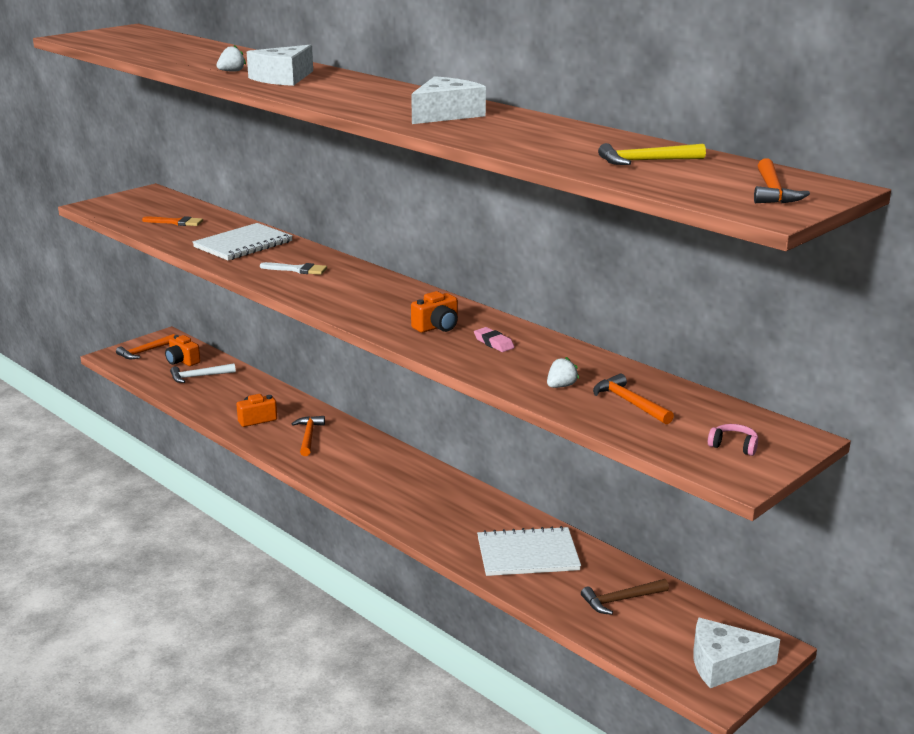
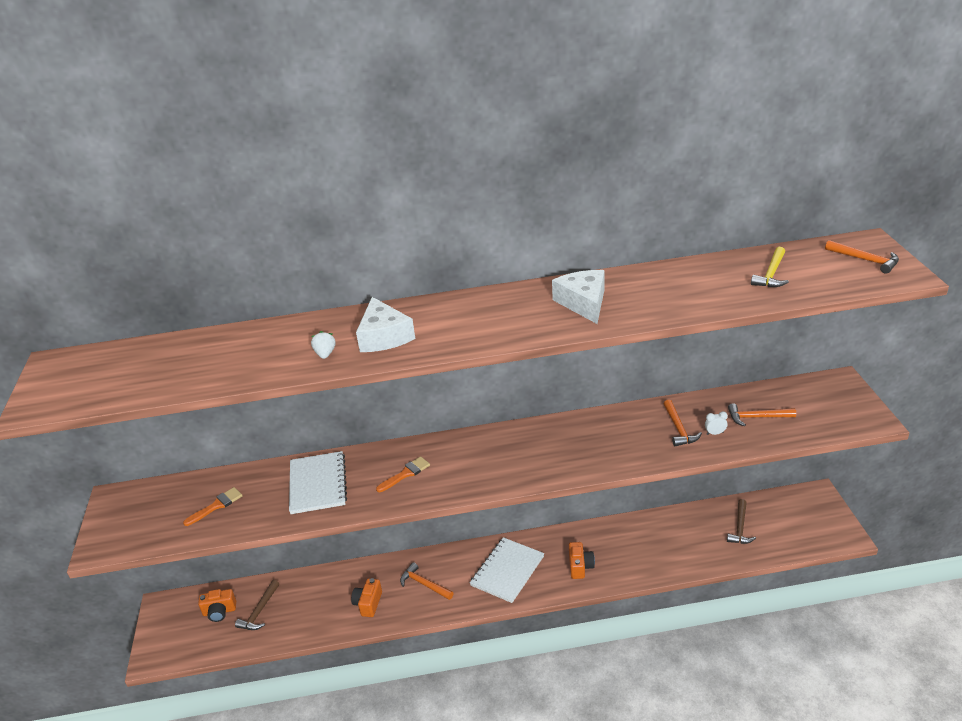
camera: 50 degrees left, 10 degrees up
(145, 351) = (172, 630): orange hammer -> orange hammer (679, 428)
(199, 376) = (259, 611): white hammer -> brown hammer
(297, 270) = (405, 474): white brush -> orange brush
(437, 327) = (580, 447): orange camera -> orange camera (580, 566)
(493, 343) = (628, 433): pink eraser -> none
(527, 554) = (665, 543): white notebook -> white notebook (507, 571)
(561, 386) = (715, 433): white strawberry -> white clock
(724, 664) = (823, 519): white cheese -> none
(733, 446) = (836, 406): pink headphones -> none

